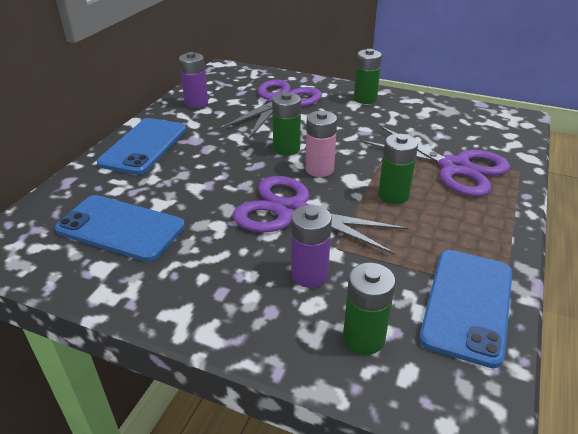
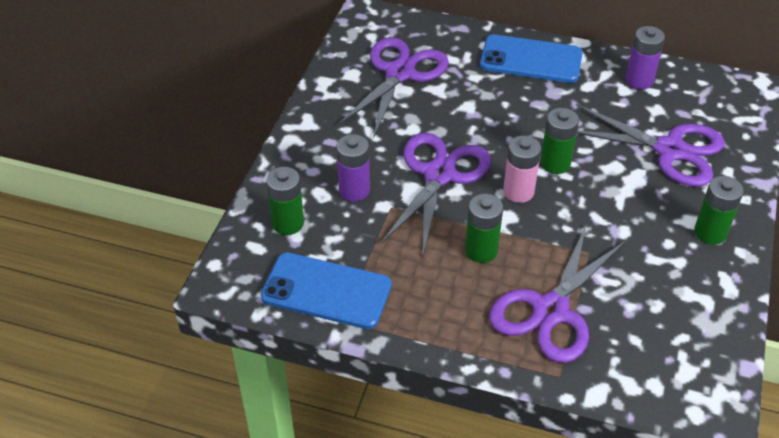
camera: 85 degrees right, 10 degrees up
(120, 228) = (400, 73): blue phone -> purple scissors

